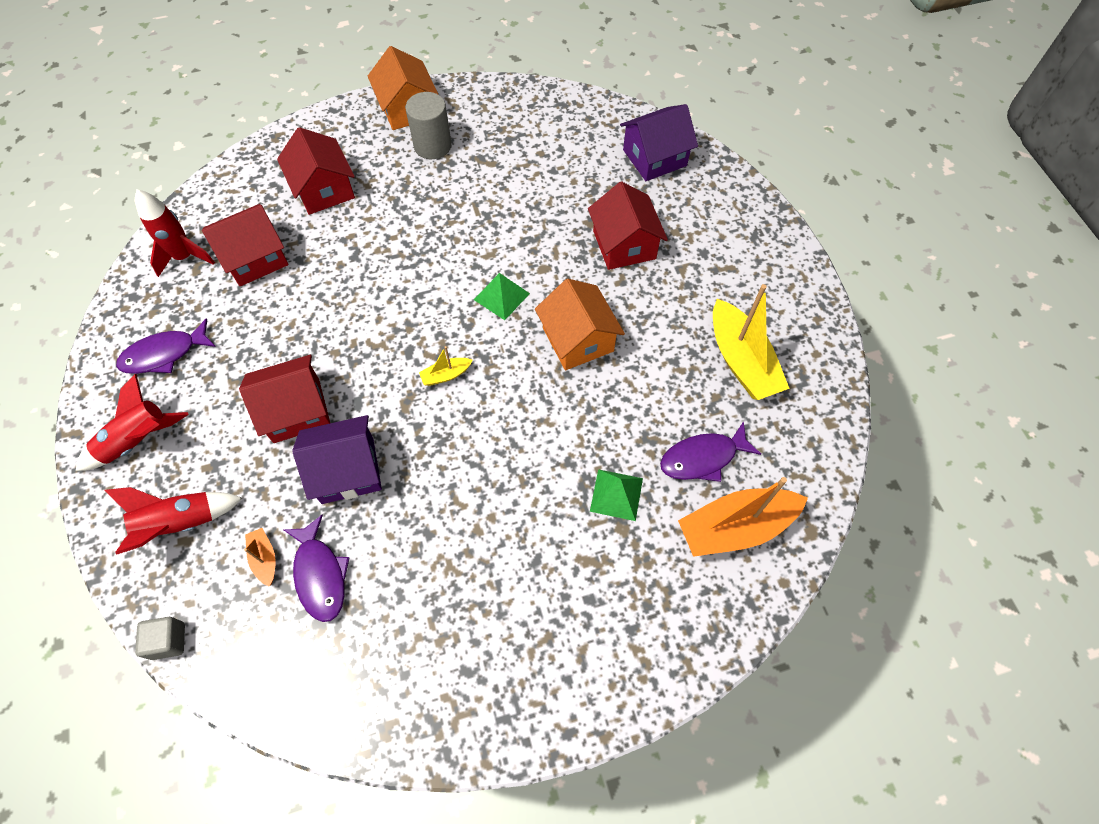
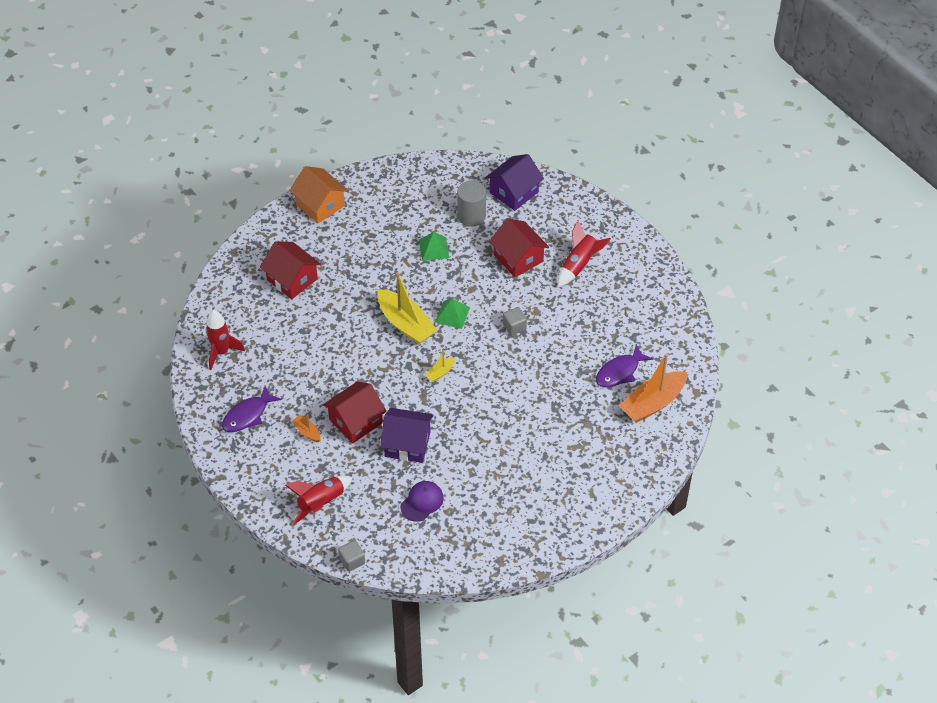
camera: 20 degrees left, 10 degrees down
(138, 441) = (264, 468): red rocket -> red rocket (579, 265)
(255, 258) = (271, 338): red house -> none
(264, 559) = (384, 504): orange boat -> orange boat (307, 432)
(320, 575) = (422, 502): purple fish -> purple cap
(348, 470) = (407, 444): purple house -> purple house turned 45 degrees clockwise
(432, 146) = (353, 227): grey cylinder -> grey cylinder (471, 216)
(578, 339) = (514, 327): orange house -> grey cube
(616, 494) = (576, 407): green pyramid -> green pyramid (434, 248)
(741, 361) = (622, 309): yellow boat -> yellow boat (405, 324)

